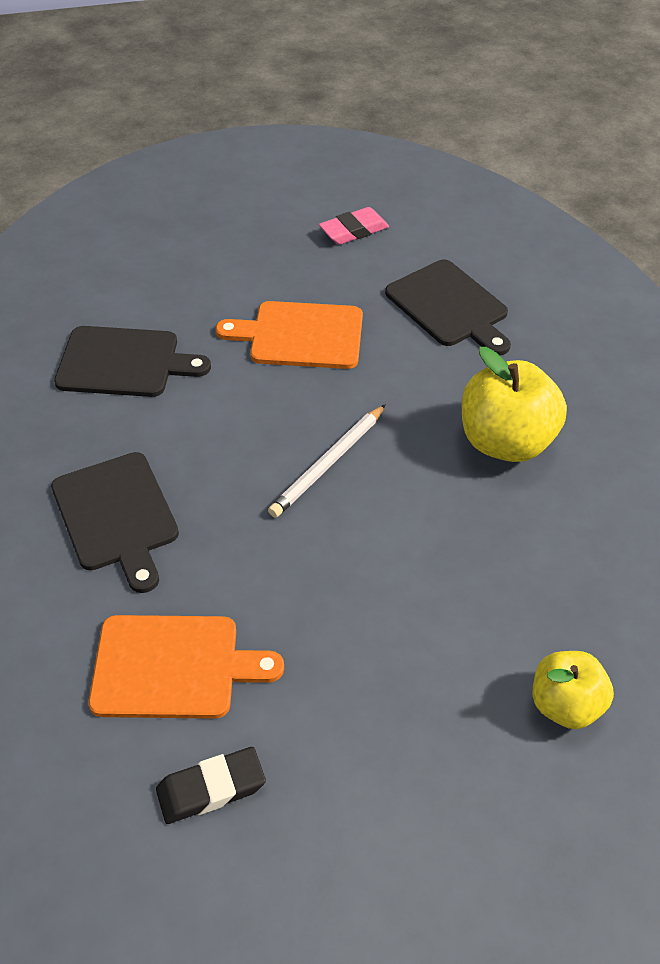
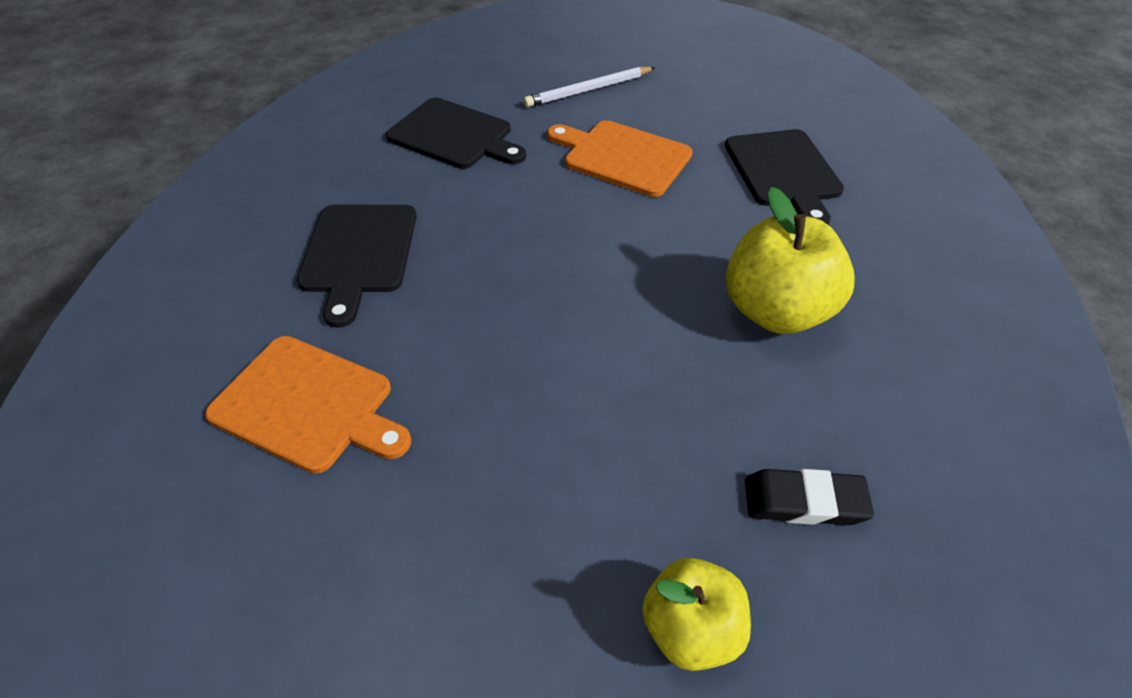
camera: 25 degrees right, 0 degrees up
(211, 789) = (254, 543): black eraser -> black eraser (804, 502)
(329, 463) = (579, 272): white pencil -> white pencil (589, 90)
(354, 230) = (725, 88): pink eraser -> none

